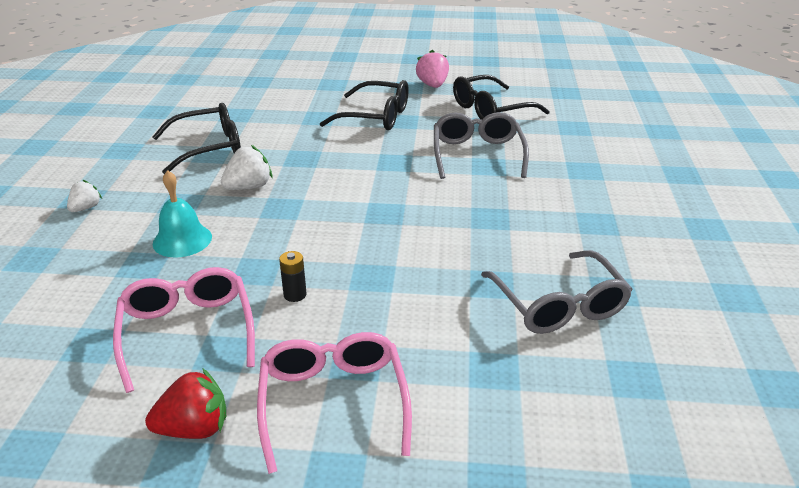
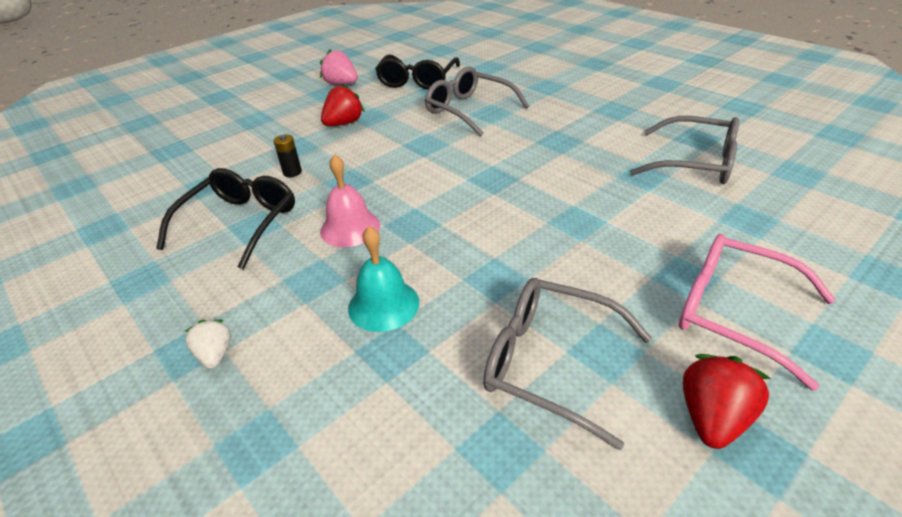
camera: 45 degrees left, 5 degrees up
(187, 332) = (550, 362): pink glasses -> grey glasses
(249, 187) = (350, 228): white strawberry -> pink bell
(295, 295) = (559, 271): black battery -> black battery (292, 172)
(376, 117) = (344, 123): black glasses -> red strawberry

